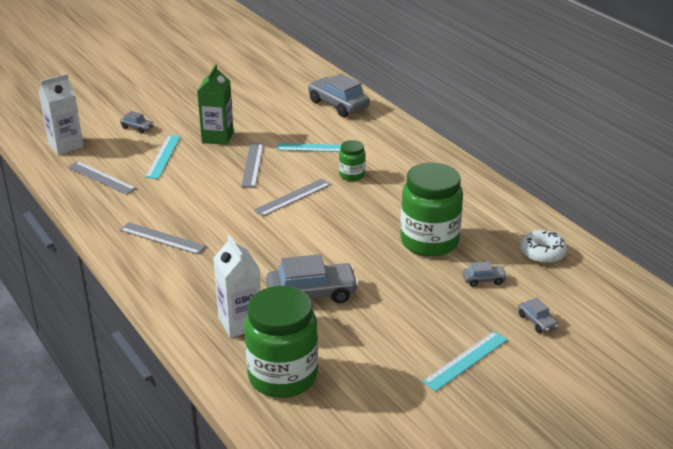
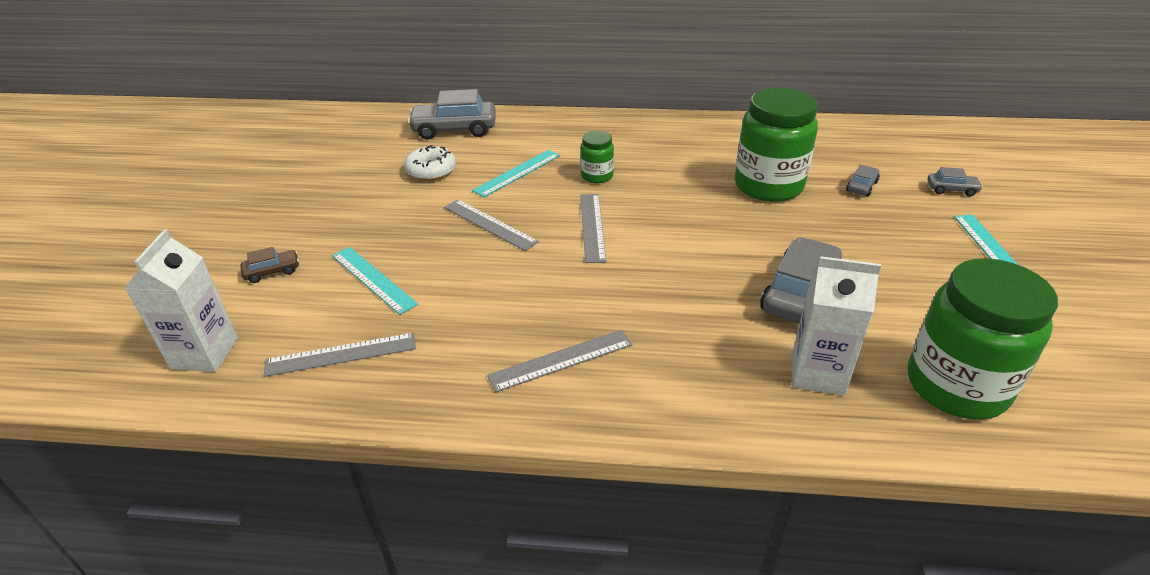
camera: 50 degrees left, 5 degrees up
(137, 128) = (272, 271): grey car -> brown car
(217, 137) = (396, 223): green carton -> none
(542, 253) = (843, 143): white donut -> white donut (431, 171)

